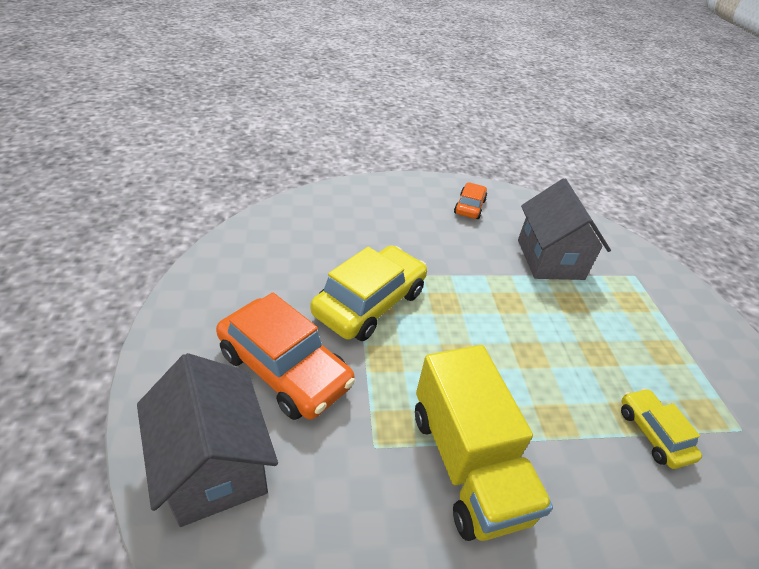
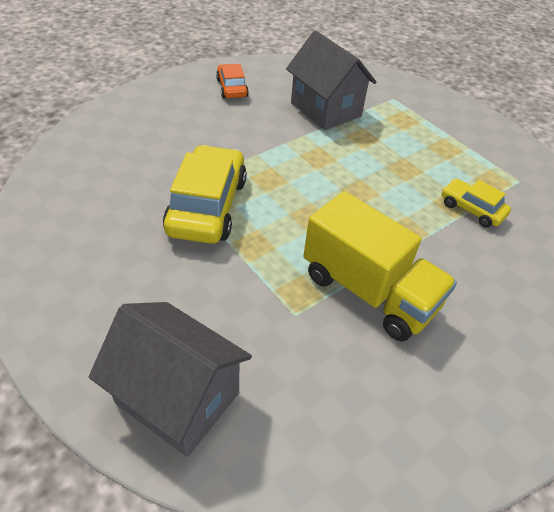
camera: 30 degrees left, 5 degrees up
(285, 369) = (176, 294): orange car -> none

